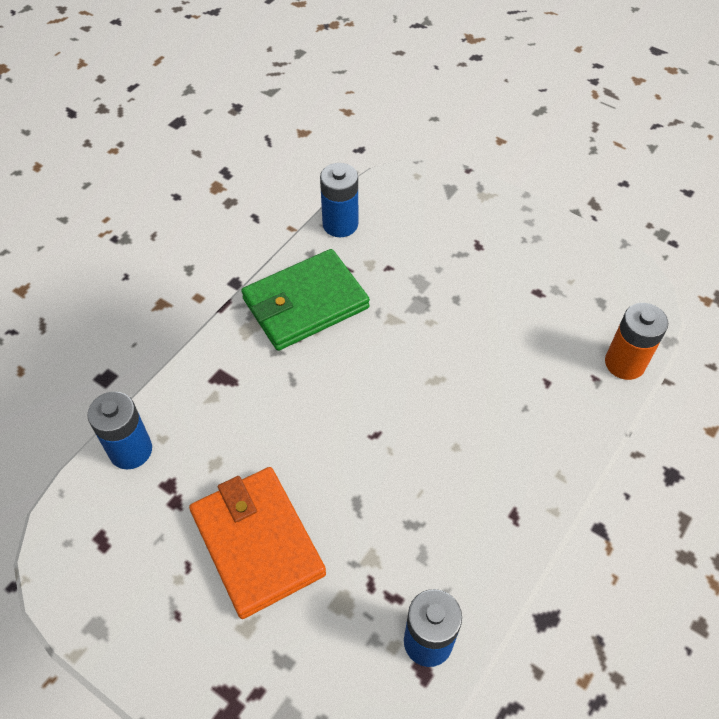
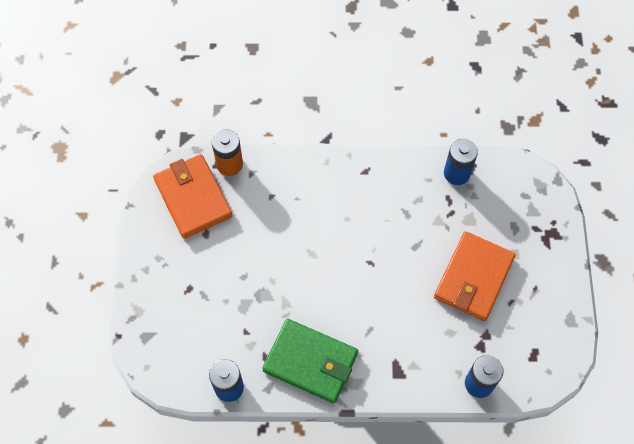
camera: 125 degrees left, 10 degrees up
(596, 303) = (193, 198): none -> orange wallet

